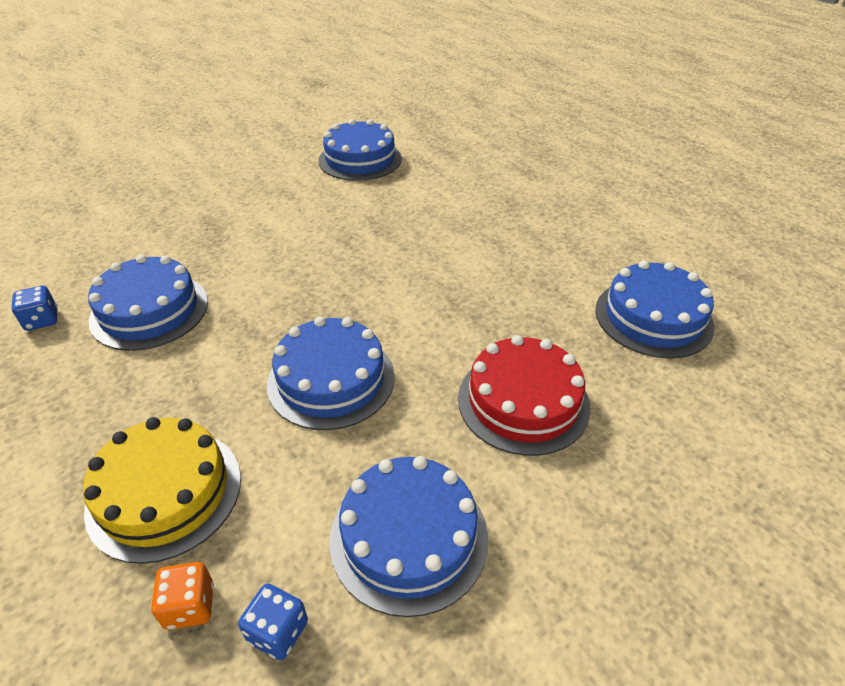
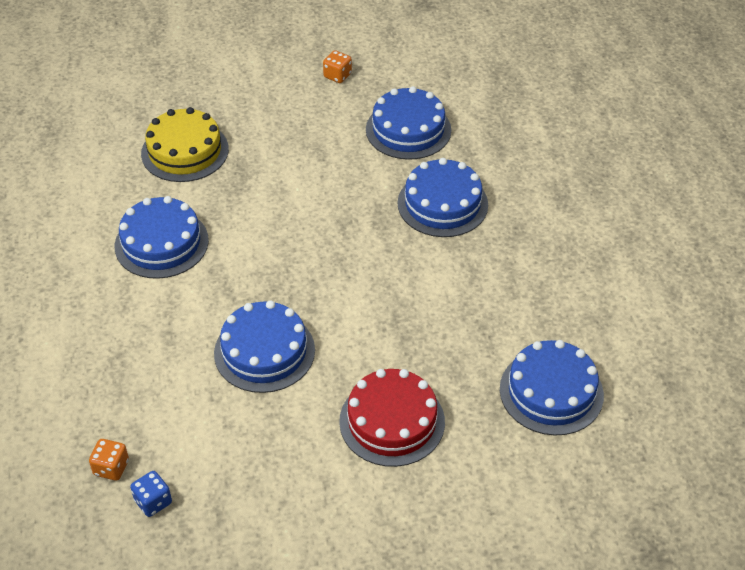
camera: 25 degrees right, 5 degrees up
(42, 320) = (84, 225): blue dice -> none
(164, 492) = (122, 393): yellow cake -> yellow cake (185, 151)
(270, 139) = (337, 76): none -> orange dice
(409, 537) = (255, 481): blue cake -> blue cake (442, 204)

